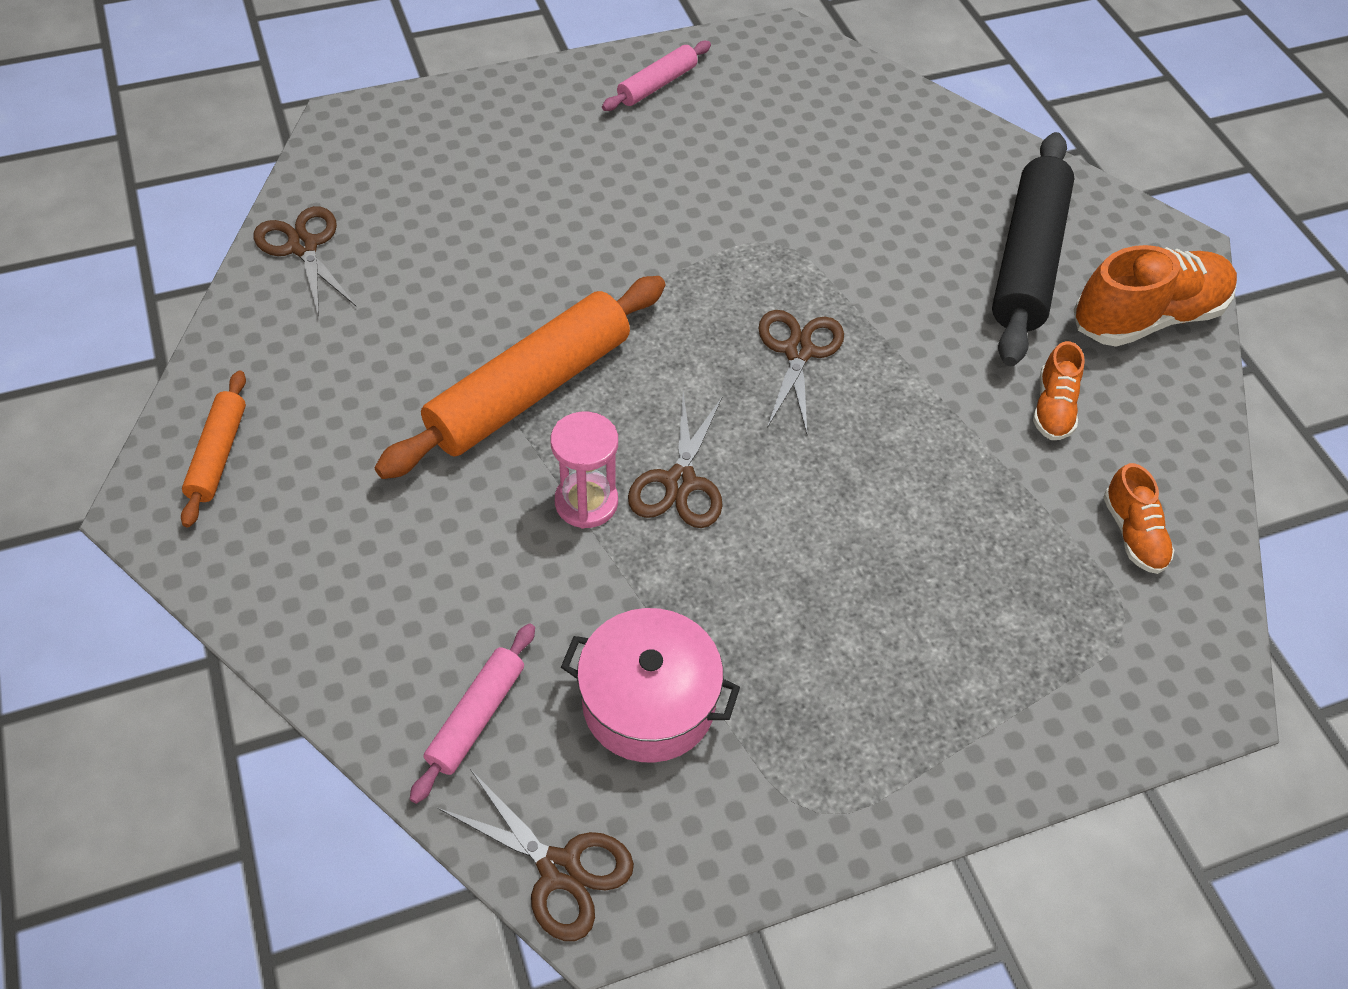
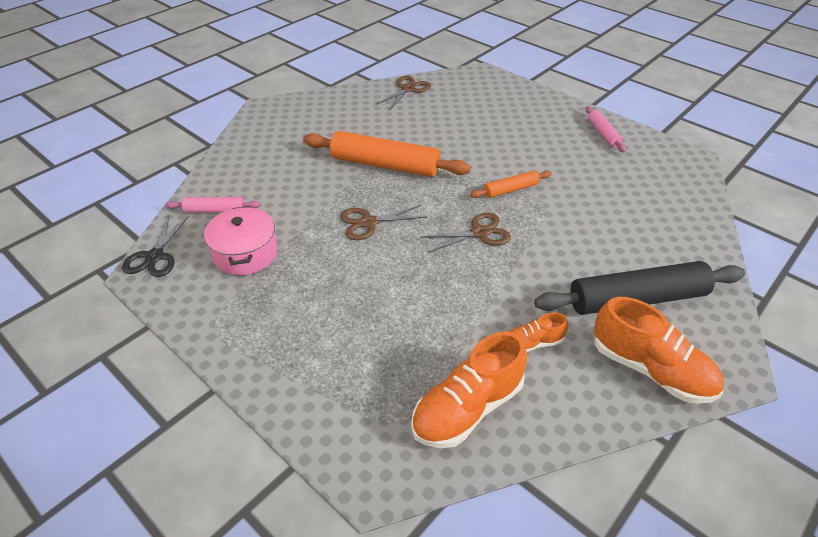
camera: 65 degrees right, 10 degrees down
(218, 455) = (296, 111): orange rolling pin -> orange rolling pin (510, 190)
(559, 869) = (154, 256): brown scissors -> black scissors
(586, 502) = (337, 200): pink hourglass -> none
(657, 84) = (603, 134): pink rolling pin -> pink rolling pin turned 60 degrees clockwise
(1133, 533) = (467, 408): orange shoe -> orange shoe, size x1.89

